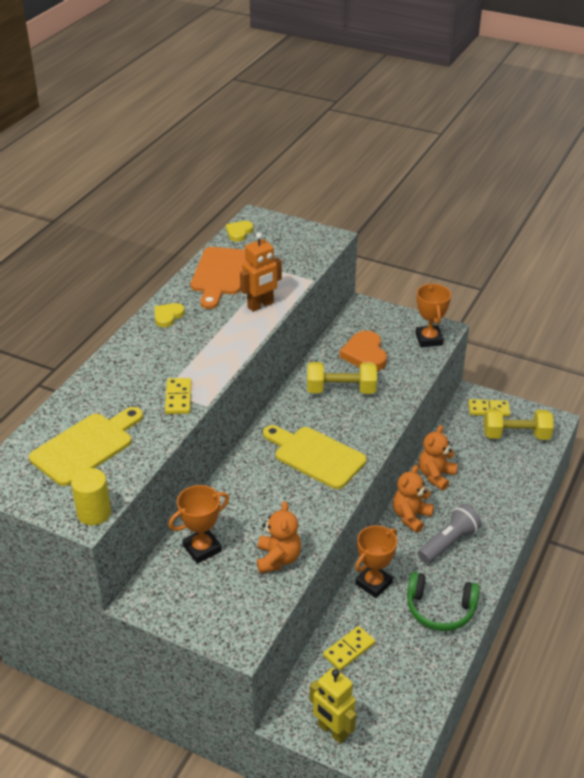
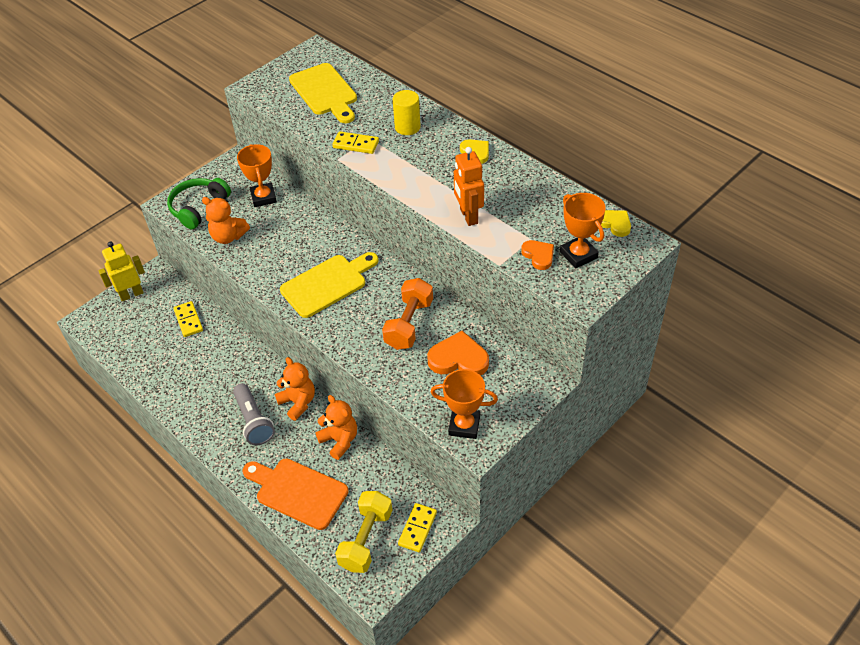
camera: 110 degrees right, 10 degrees up
(94, 513) = (254, 91): yellow cylinder -> yellow cylinder (407, 127)
(220, 274) = (535, 196): orange cutting board -> orange cutting board (298, 491)
(293, 263) = (538, 255): none -> orange heart
(341, 390) = (409, 324): yellow dumbbell -> orange dumbbell
(373, 583) = (240, 353): orange trophy -> orange trophy (578, 255)
(440, 609) = (189, 390): green headphones -> green headphones (198, 208)

